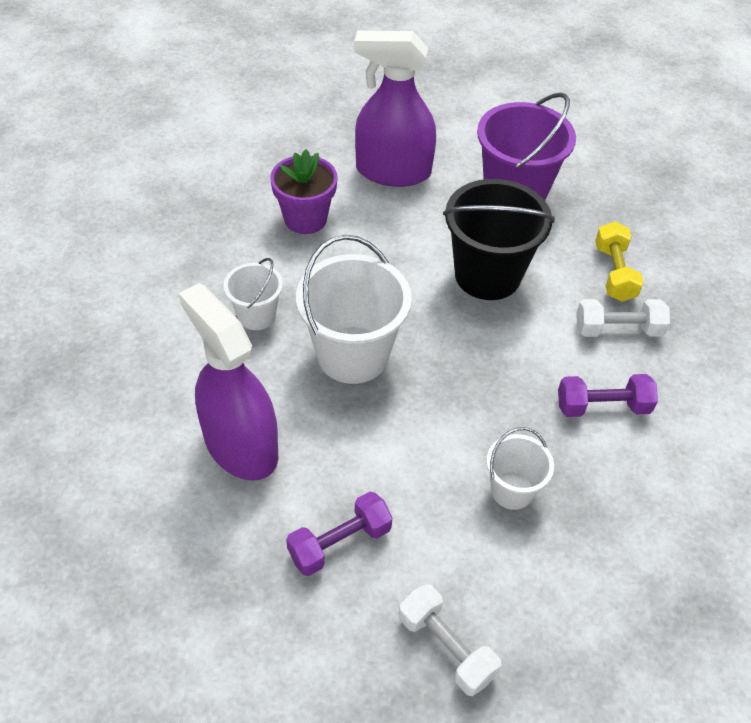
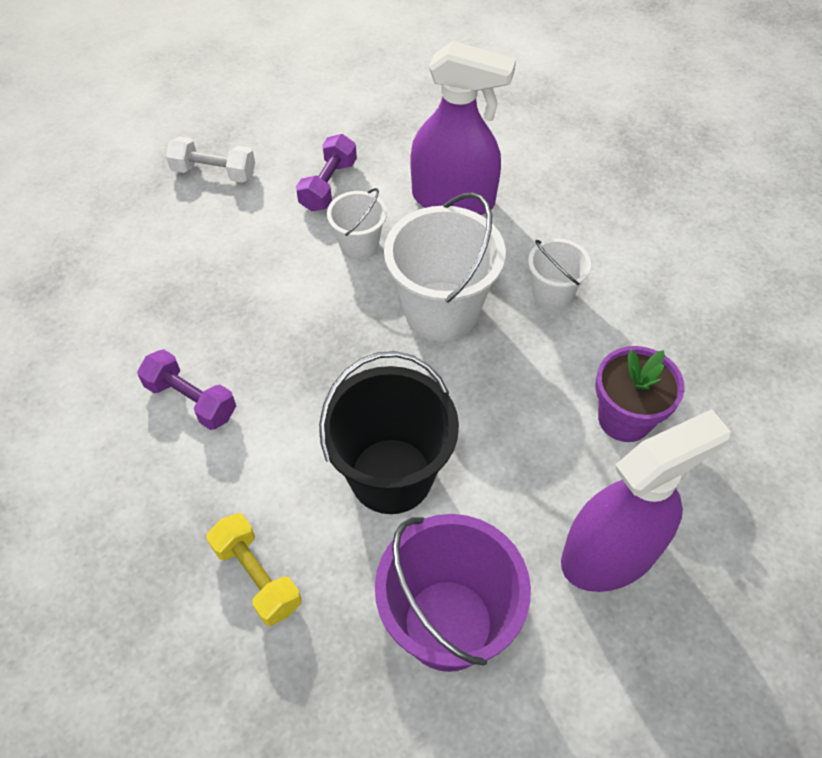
camera: 145 degrees right, 5 degrees up
(512, 490) = (230, 285): white bucket -> white bucket (359, 245)
(602, 406) = (191, 400): purple dumbbell -> purple dumbbell turned 75 degrees clockwise
(618, 329) = (216, 497): white dumbbell -> none

